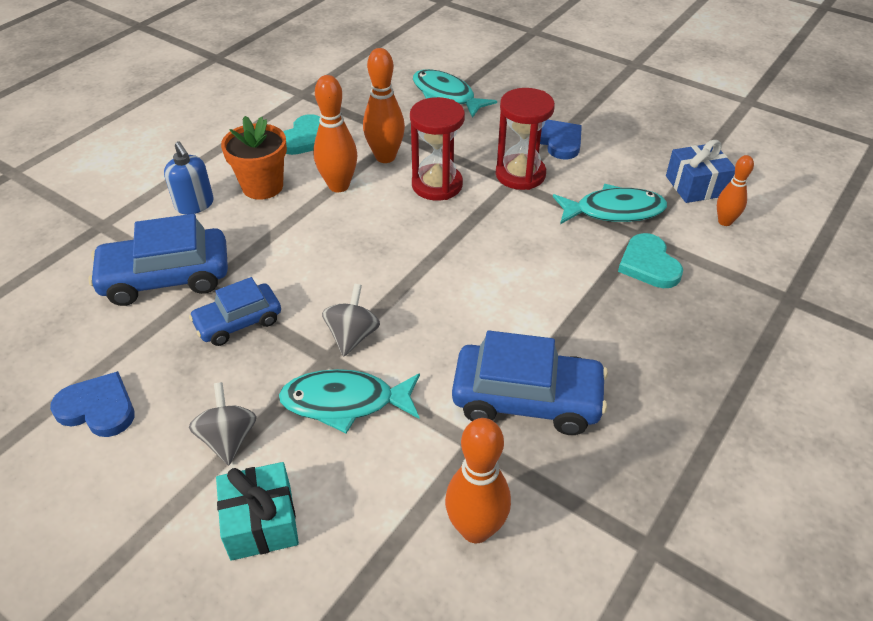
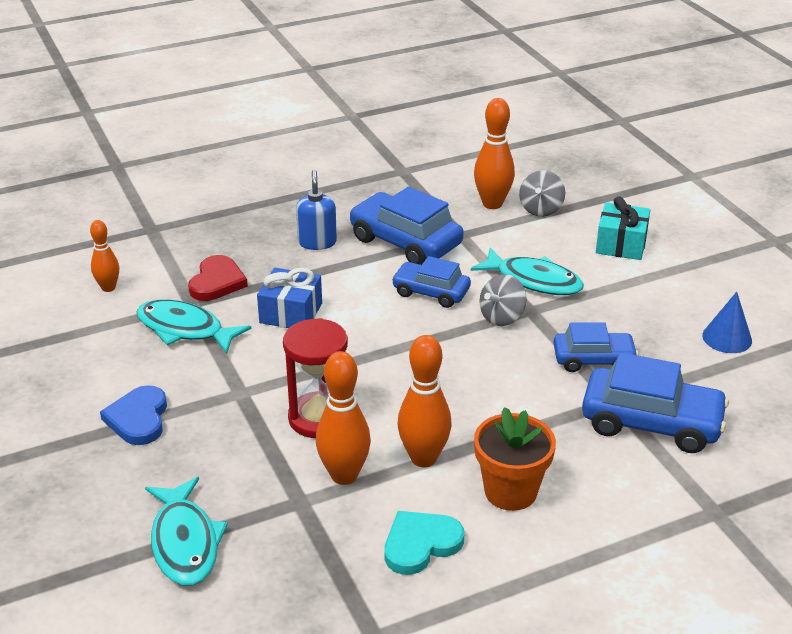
camera: 150 degrees left, 10 degrees down
(98, 408) = (727, 338): blue heart -> blue cone
(194, 205) = (599, 497): blue soap dispenser -> blue soap dispenser (317, 242)
(228, 439) = (628, 288): grey spinning top -> grey spinning top (541, 209)
(443, 337) = (431, 292): none -> blue car
(520, 174) = (224, 396): red hourglass -> none
(648, 264) = (217, 282): turquoise heart -> red heart
(696, 186) = (81, 323): blue gift -> blue gift (291, 313)

